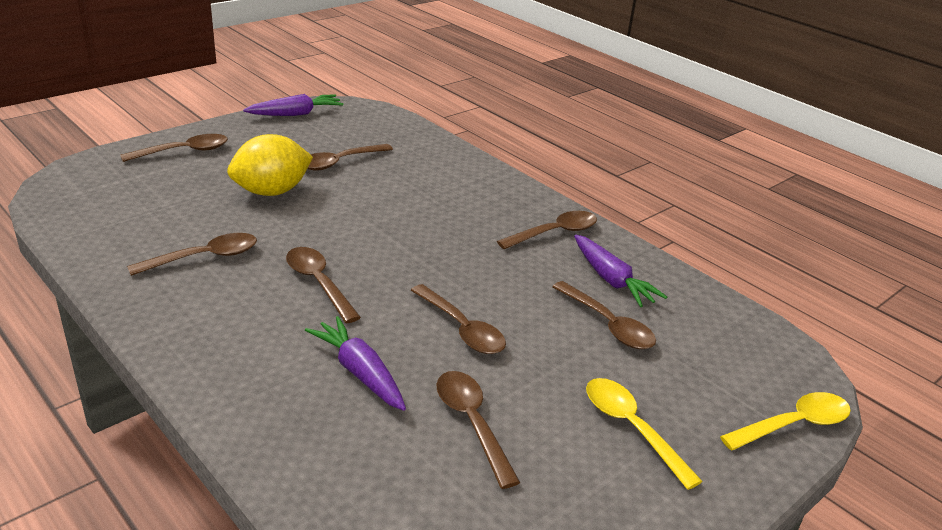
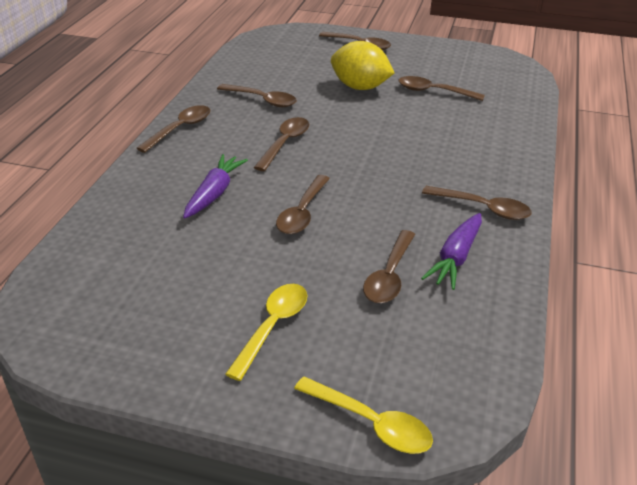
camera: 60 degrees right, 5 degrees up
(295, 114) = (467, 52): purple carrot -> none
(472, 423) = (208, 253): brown spoon -> brown spoon (180, 129)

